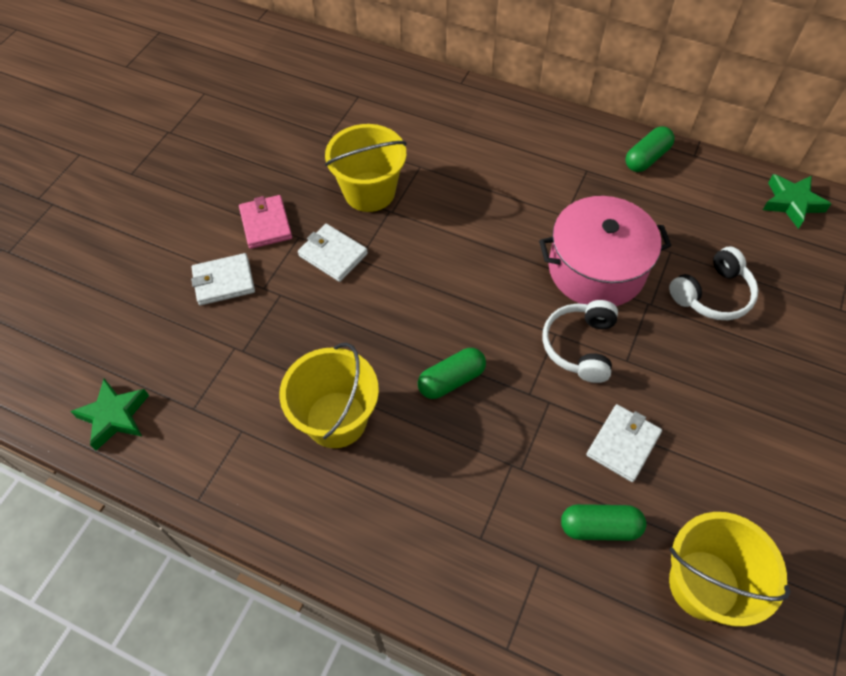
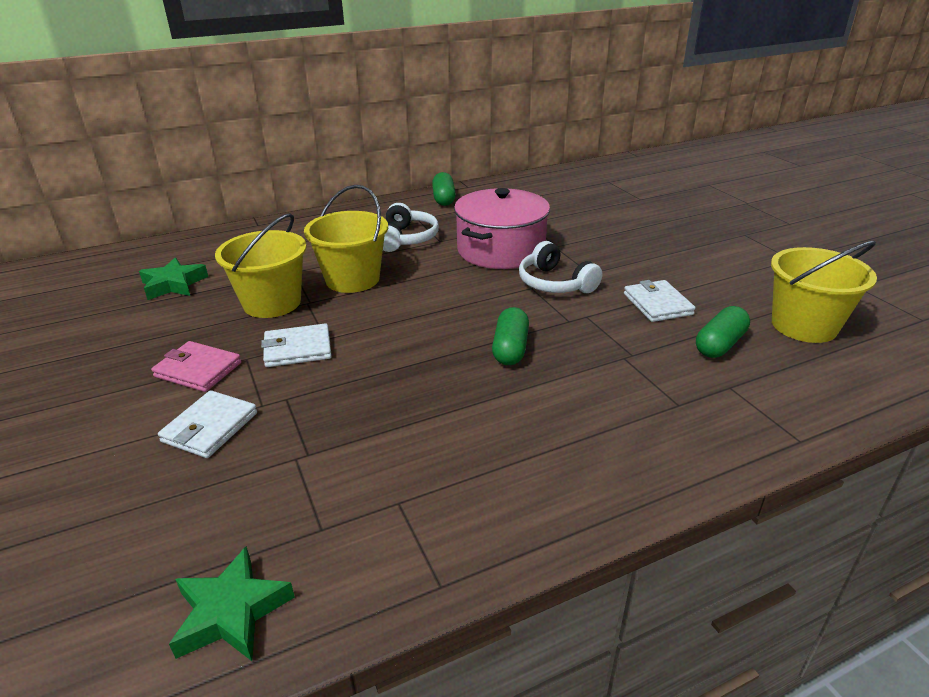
camera: 50 degrees left, 25 degrees down
(336, 419) = (468, 429): yellow bucket -> yellow bucket (352, 279)
(712, 294) = (578, 225): white headphones -> white headphones (406, 239)
(792, 203) = (548, 179): green star -> green star (174, 284)

